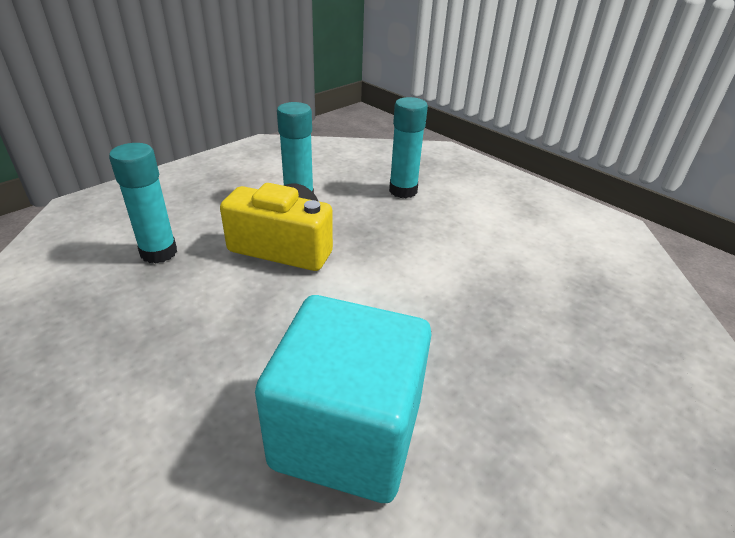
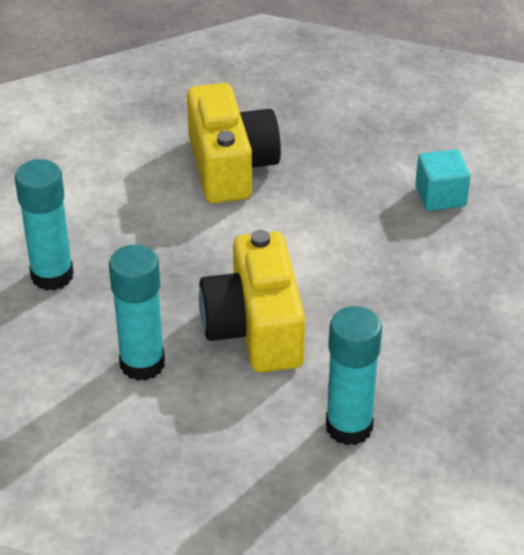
camera: 115 degrees left, 5 degrees up
(347, 434) = (440, 196): turquoise cube -> turquoise cube, size x0.43
(481, 298) = (230, 166): none -> yellow camera

